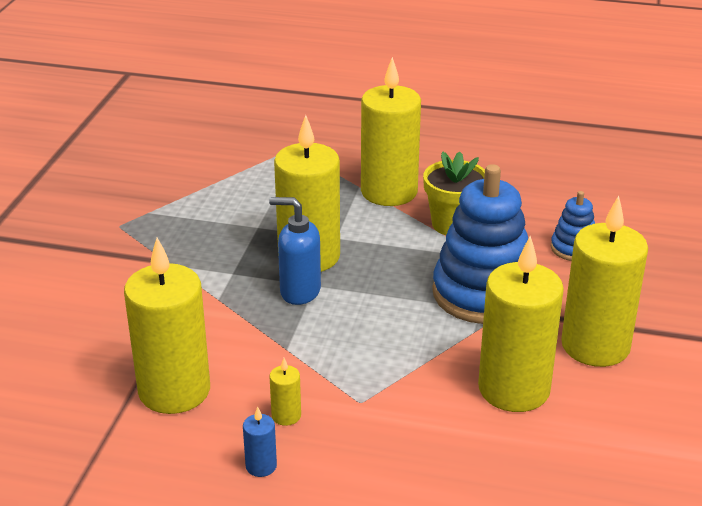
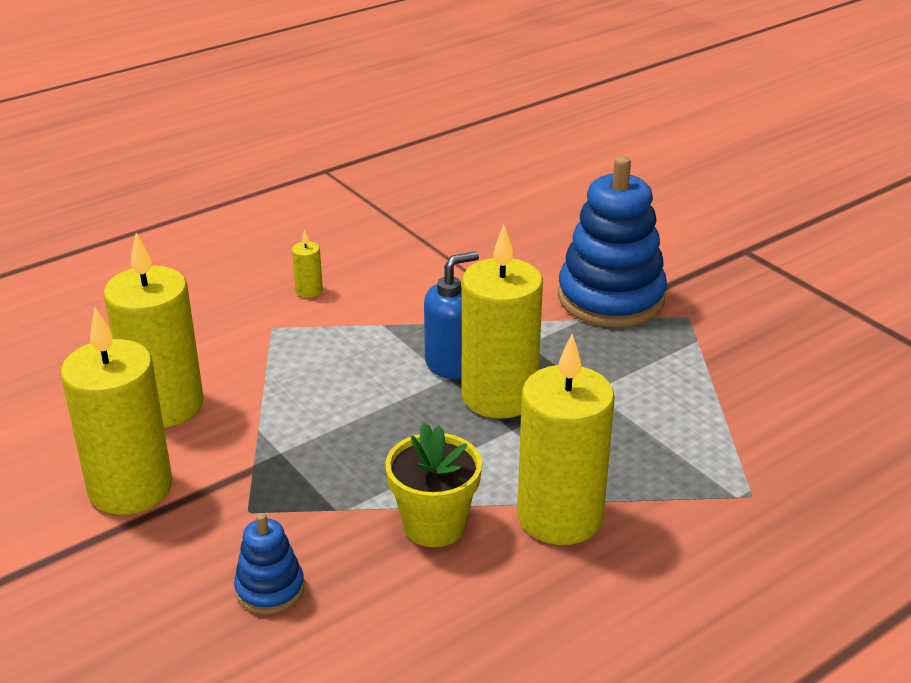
camera: 130 degrees right, 0 degrees up
(174, 391) = (405, 260): yellow candle -> none
(261, 466) = (278, 262): blue candle -> none
(482, 293) = (297, 468): blue stacking toy -> blue stacking toy (611, 298)

